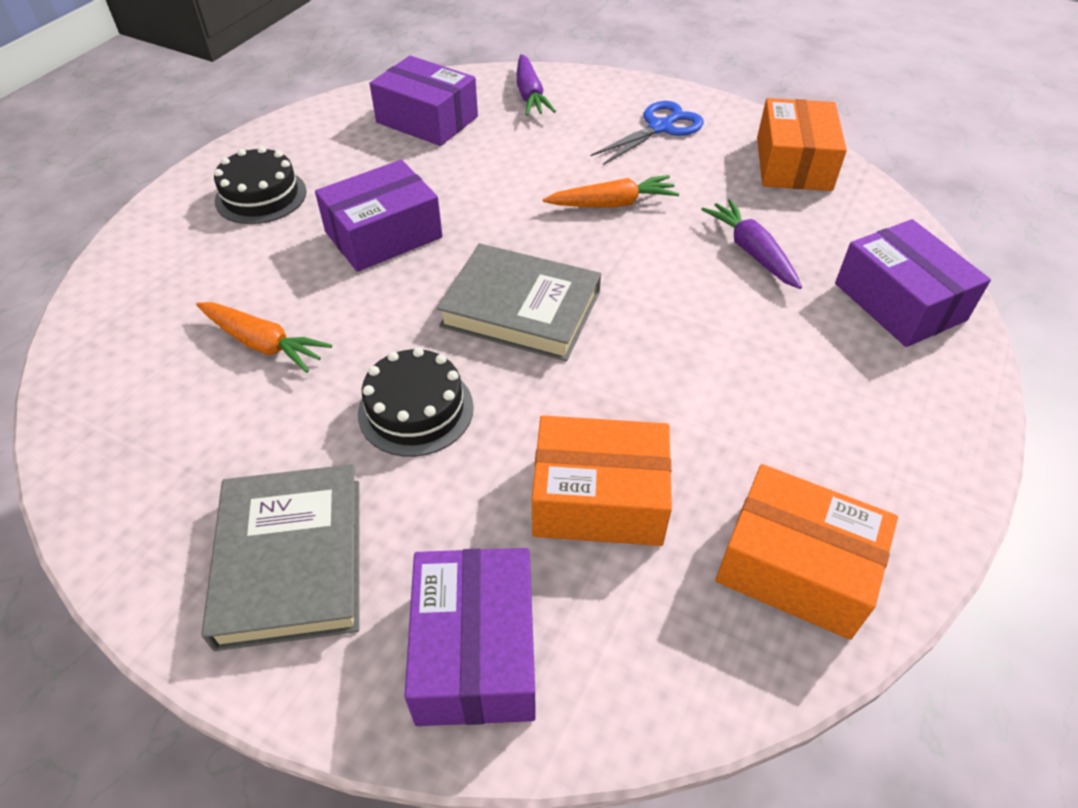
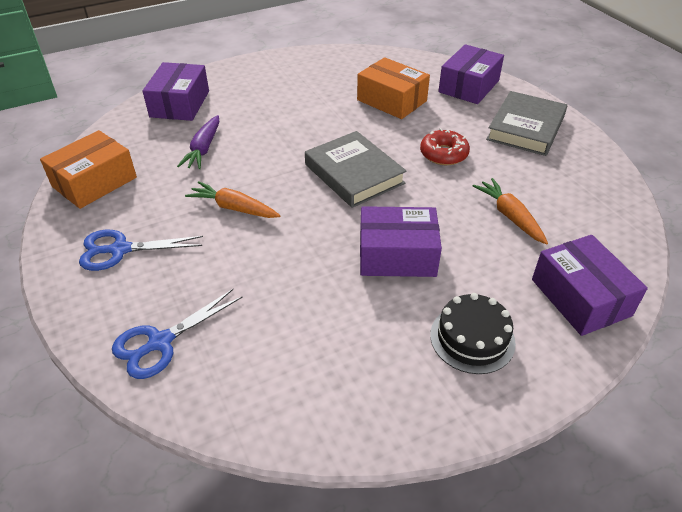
camera: 145 degrees left, 5 degrees down
(416, 410) = (443, 154): black cake -> red donut
(427, 119) = (276, 360): purple box -> purple box (580, 297)
(530, 95) = (160, 342): purple carrot -> blue scissors
(795, 567) = (345, 65): orange box -> none

